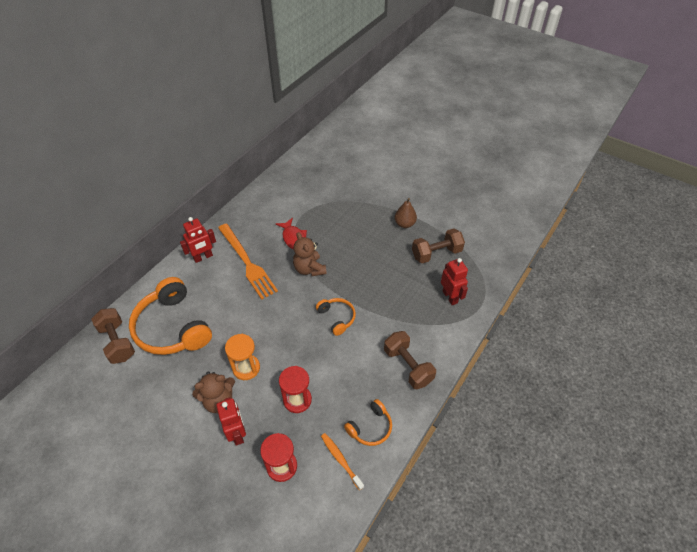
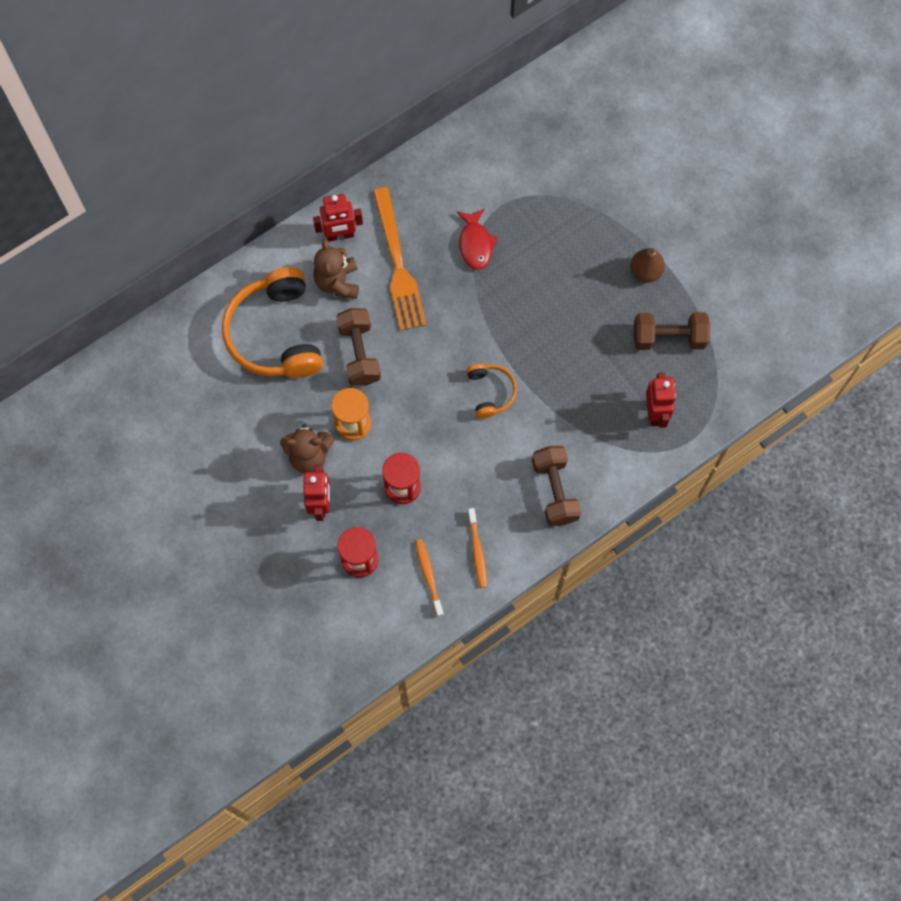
camera: 20 degrees right, 20 degrees up
(117, 342) = (203, 333): brown dumbbell -> brown dumbbell (359, 353)
(309, 269) = (480, 304): brown teddy bear -> brown teddy bear (337, 282)
(370, 427) = (477, 551): orange headphones -> orange toothbrush

